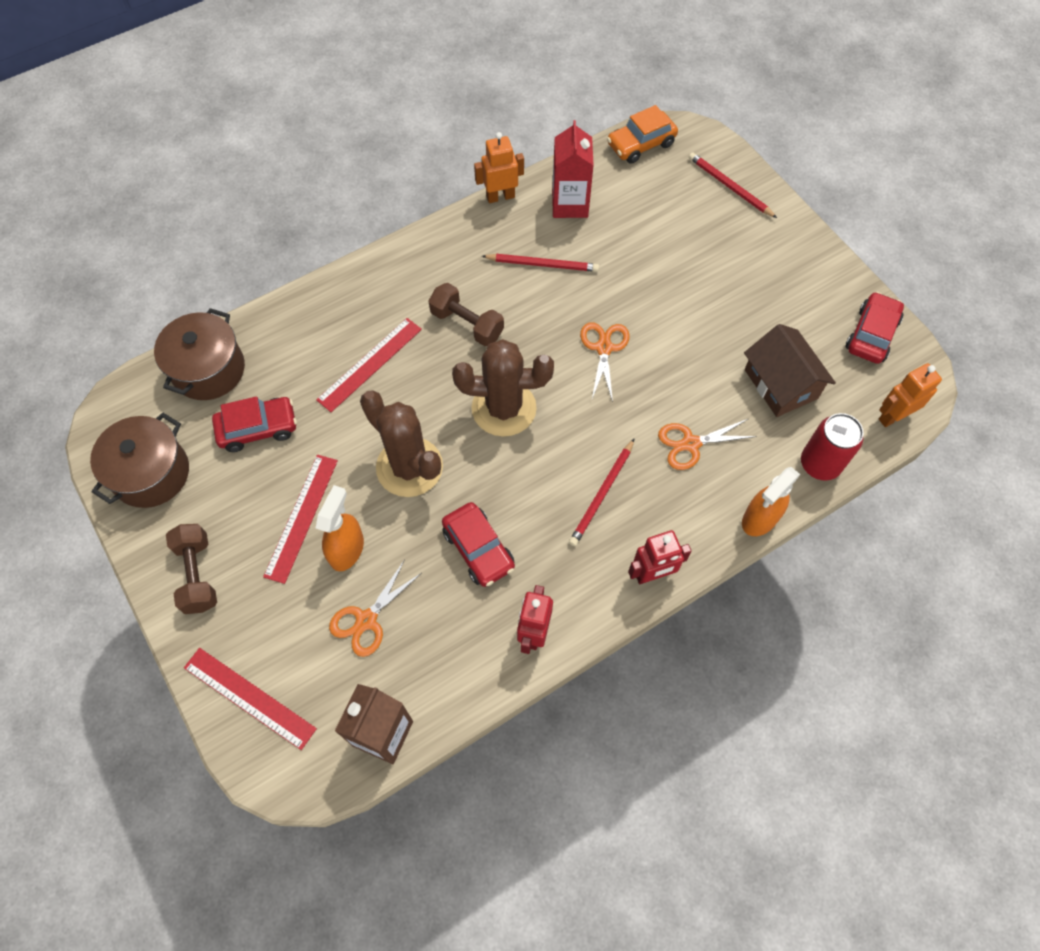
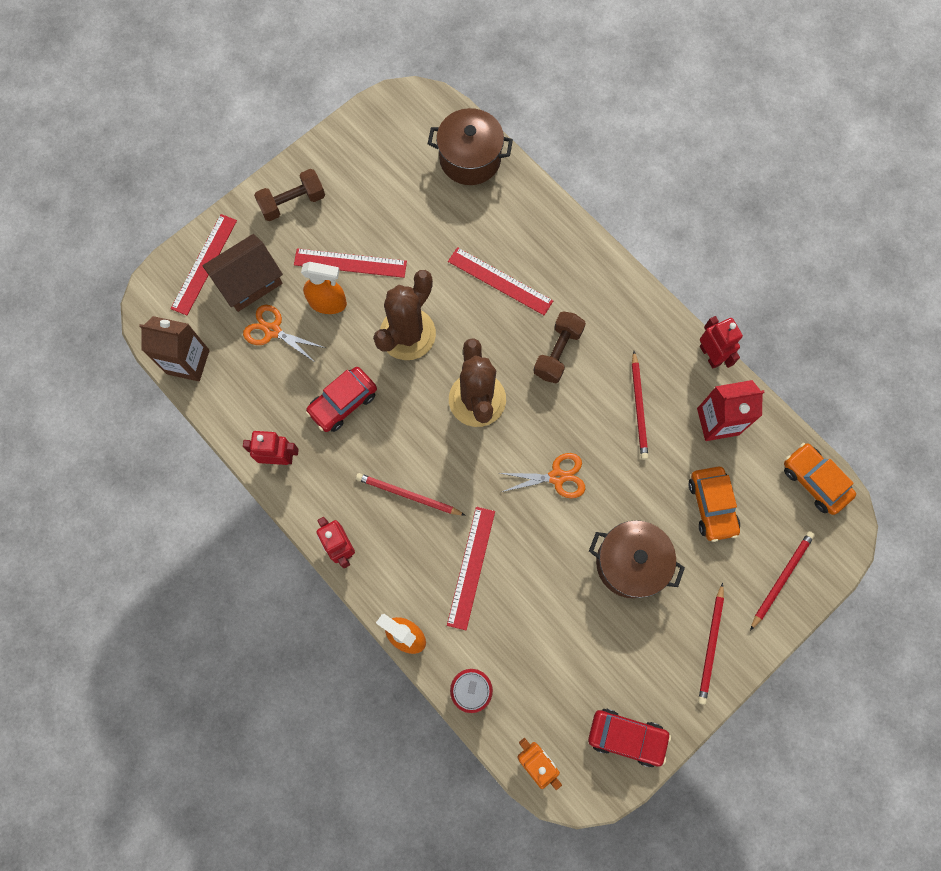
camera: 80 degrees right, 10 degrees up
(151, 473) = (370, 145): brown pot -> brown pot (630, 563)
(258, 428) = (422, 210): red car -> none
(500, 196) = (710, 355): orange robot -> red robot
(653, 225) = (712, 506): none -> orange car
(690, 444) = (471, 567): orange scissors -> red ruler
(781, 384) = (550, 647): brown house -> brown house (249, 282)
(788, 252) = (711, 645): none -> red pencil

